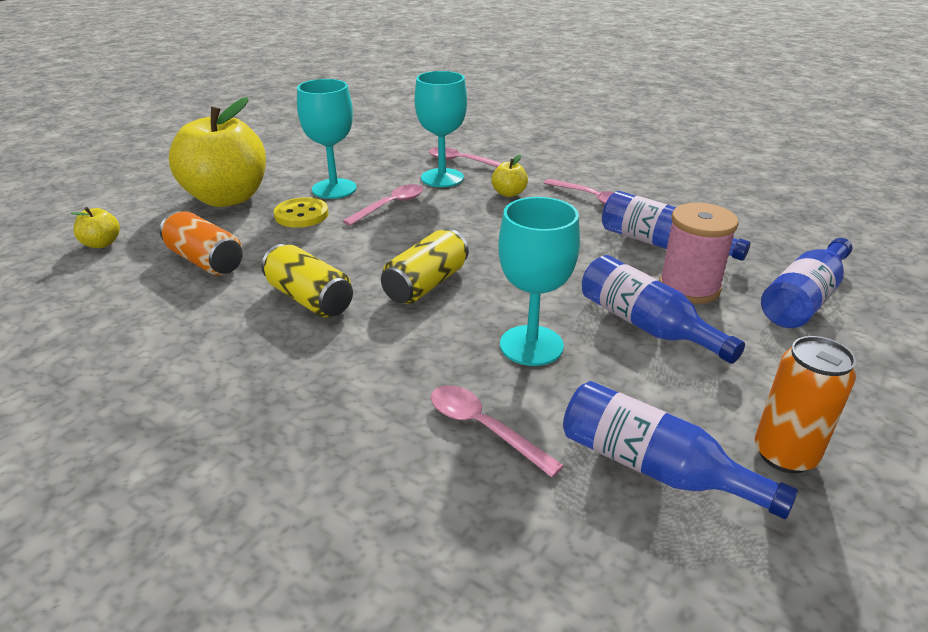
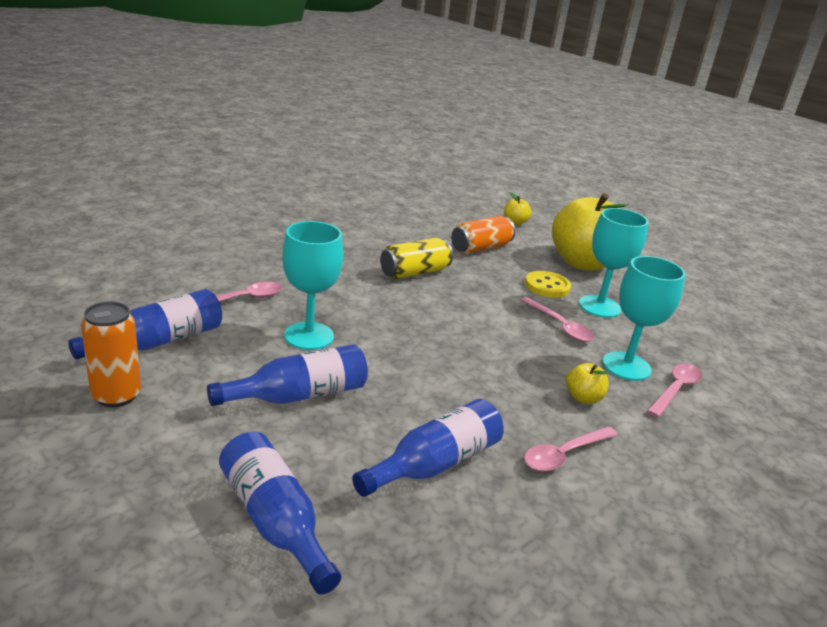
camera: 100 degrees right, 5 degrees down
(426, 284) = (414, 315): yellow can -> none
(689, 288) = (341, 446): pink spool -> none

